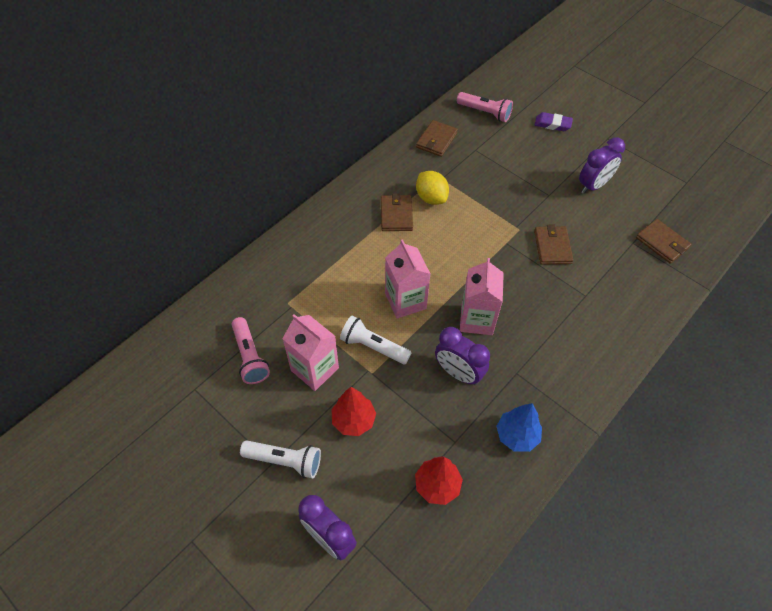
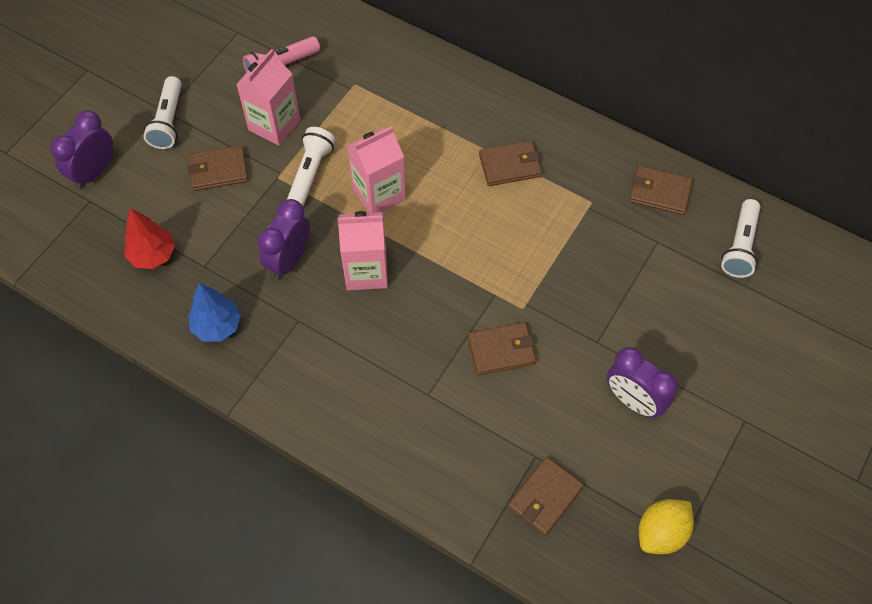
camera: 80 degrees right, 5 degrees up
(354, 420) = (218, 170): red tree -> brown wallet
(431, 198) = (549, 199): yellow lemon -> yellow lemon (661, 533)
(485, 112) = (740, 246): pink flashlight -> white flashlight
(552, 124) = (748, 340): purple eraser -> none

